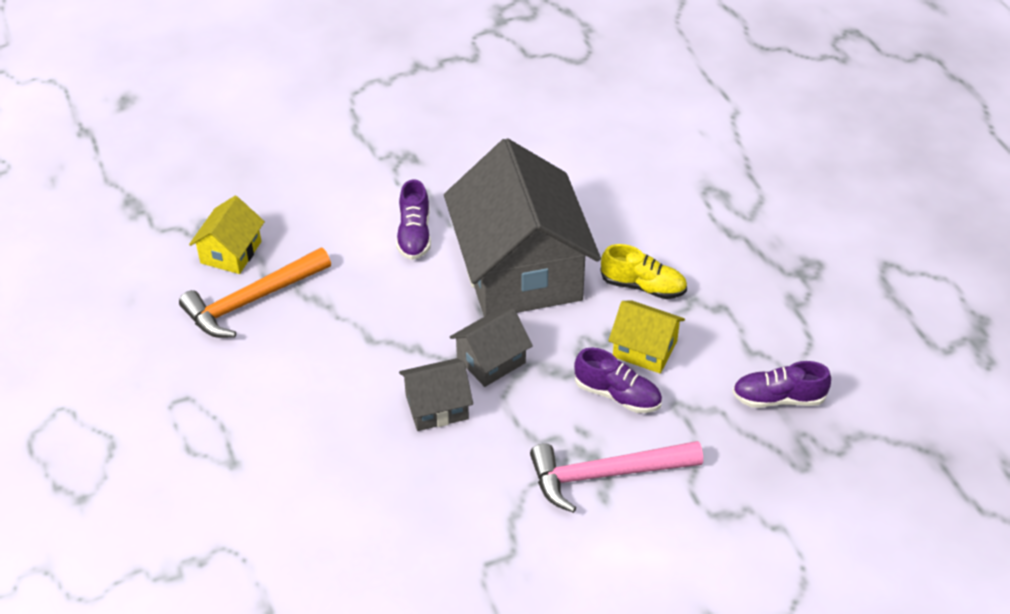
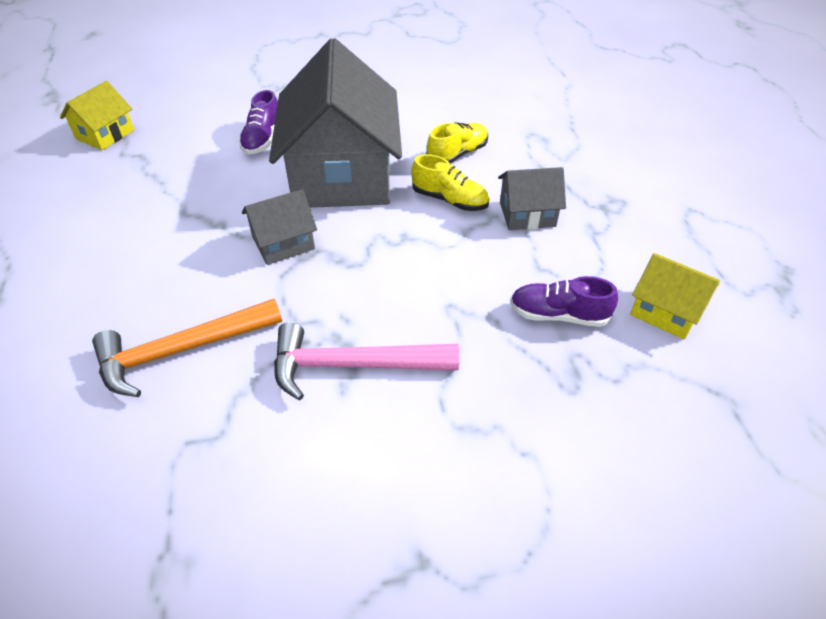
camera: 10 degrees right, 0 degrees up
(252, 301) = (99, 170): orange hammer -> orange hammer (181, 351)
(437, 407) = (213, 276): grey house -> grey house (527, 214)
(617, 395) = (393, 289): purple shoe -> none
(635, 227) = (457, 154): none -> yellow shoe
(644, 349) = (434, 252): yellow house -> yellow house (665, 311)

